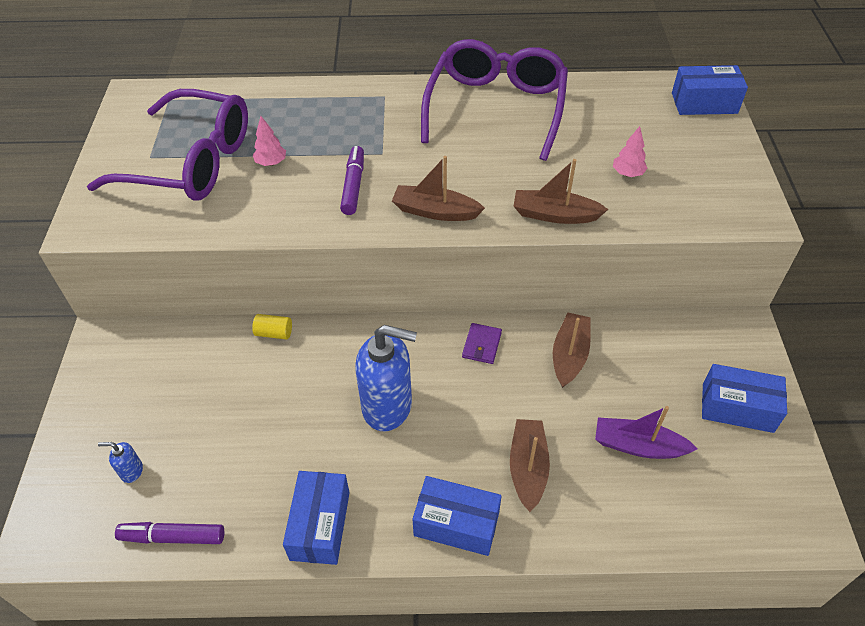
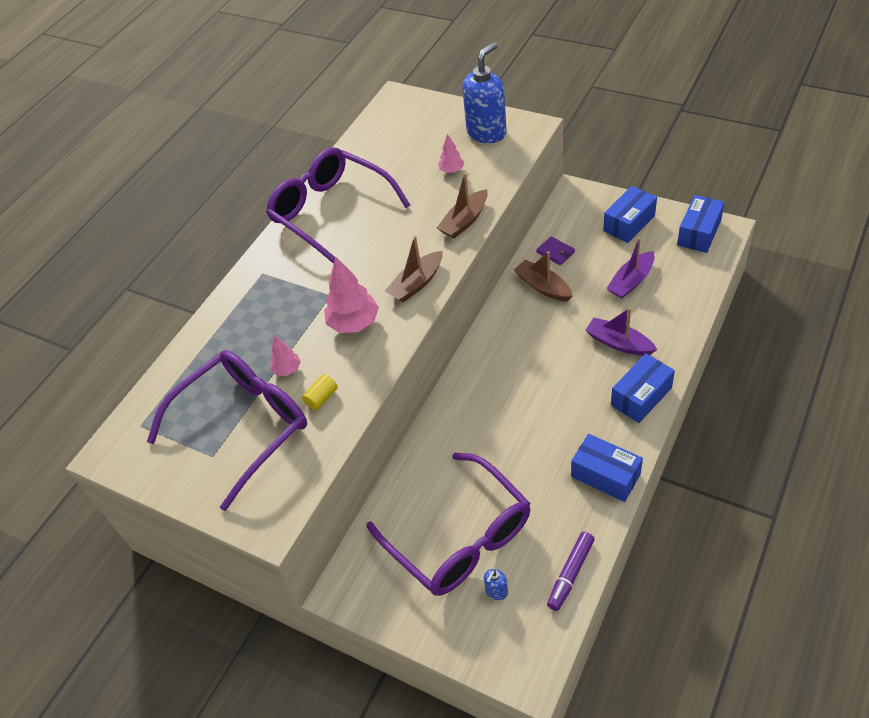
camera: 55 degrees left, 0 degrees up
(189, 411) = (459, 537): none -> purple glasses
(274, 333) = (415, 457): yellow cylinder -> yellow cylinder (321, 398)
(353, 185) = (354, 323): purple marker -> pink tree
(388, 407) = (528, 404): blue soap dispenser -> blue soap dispenser (487, 132)
(482, 345) = (506, 331): purple wallet -> purple wallet (555, 252)
(528, 468) = (618, 343): brown boat -> purple boat
(704, 103) = (412, 106): blue box -> blue box (699, 233)

